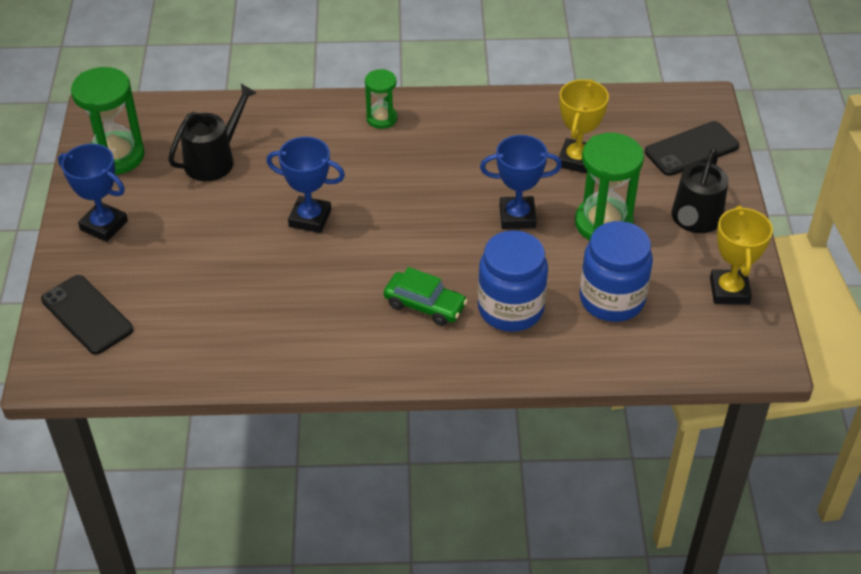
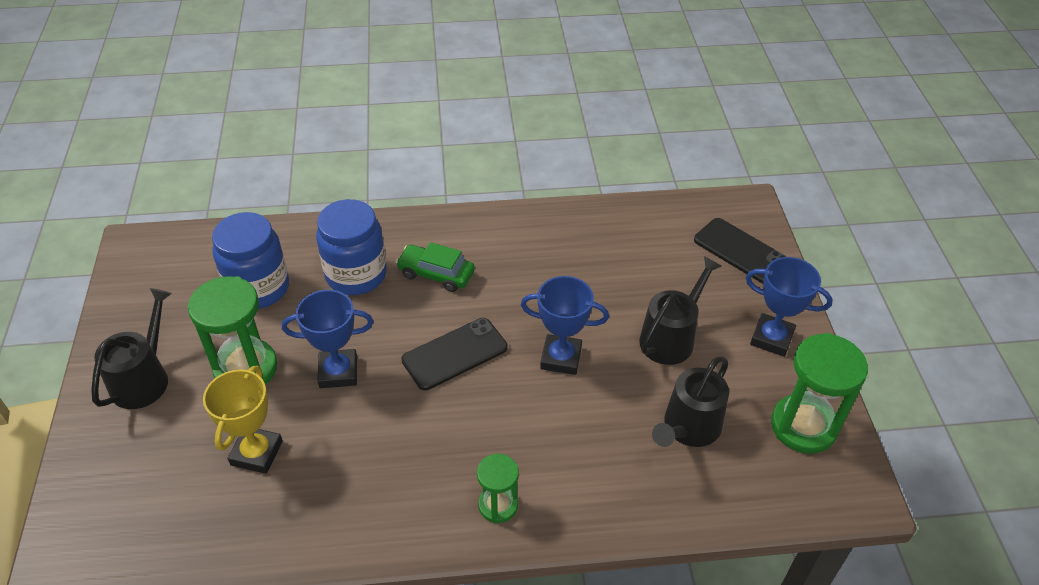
camera: 175 degrees right, 0 degrees up
(200, 230) = (670, 338): none -> black watering can
(691, 149) = (108, 478): black phone -> black phone (454, 354)
(729, 291) = (141, 302): yellow trophy -> none

